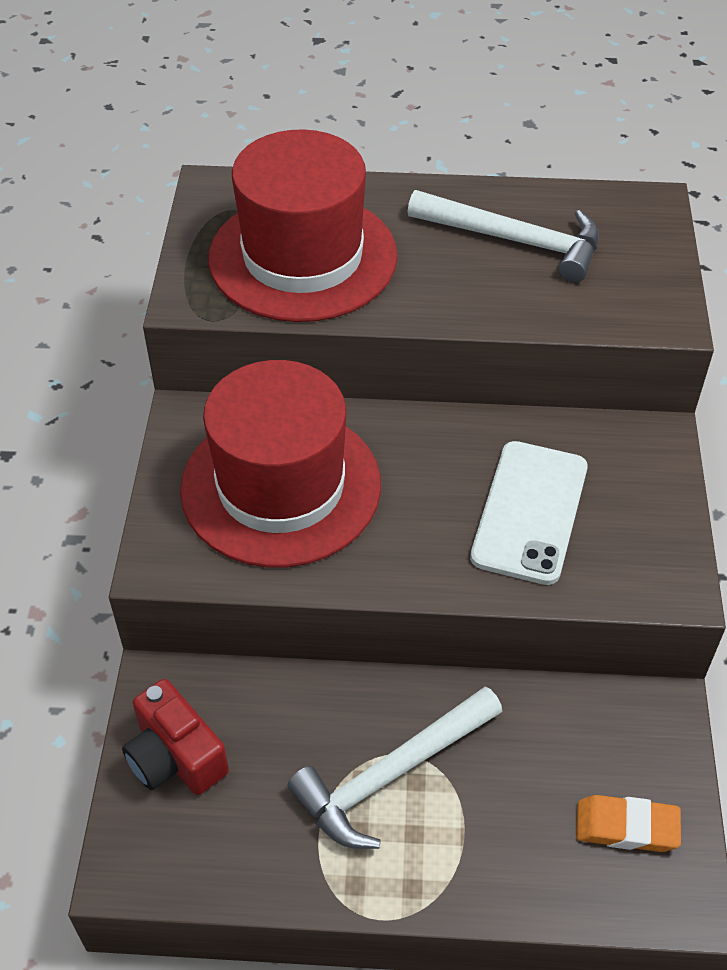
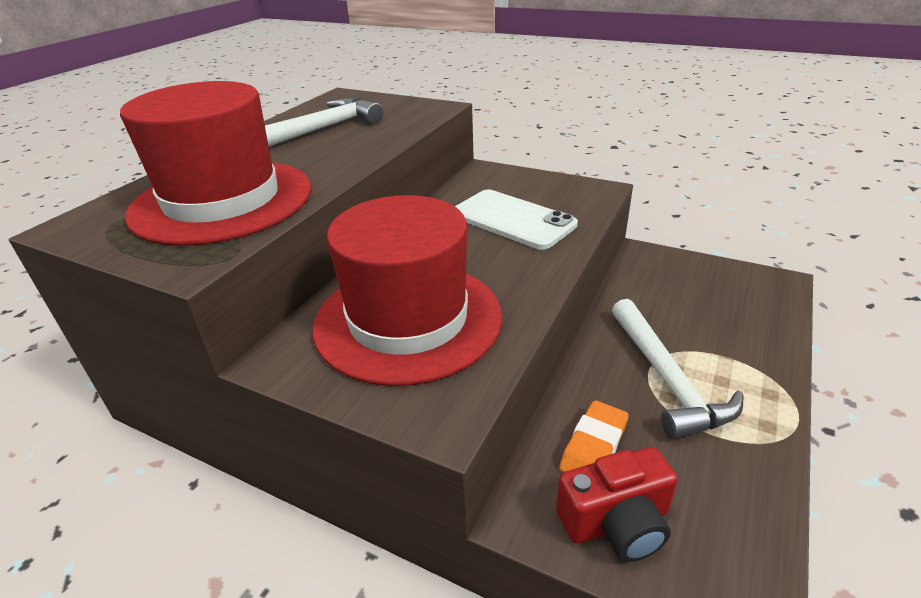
camera: 65 degrees left, 15 degrees down
(626, 827) = (725, 288): orange eraser -> orange eraser (594, 446)

